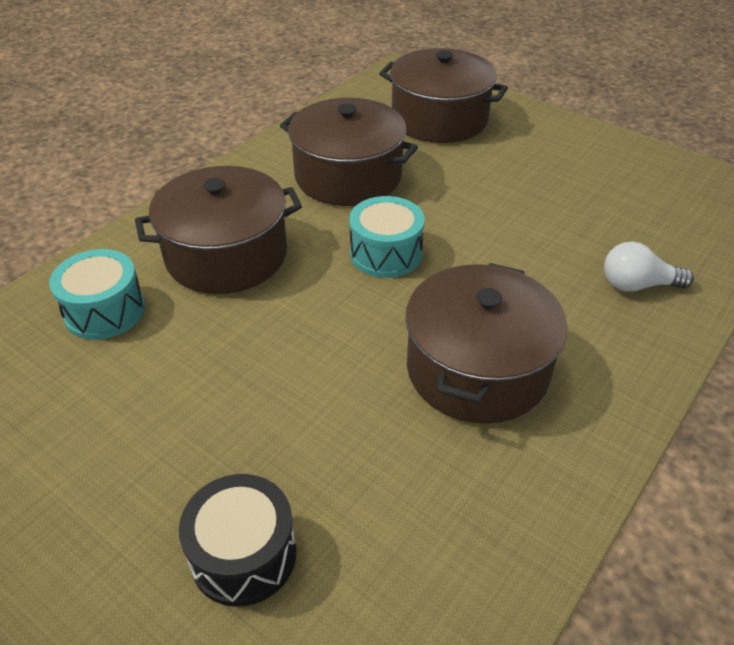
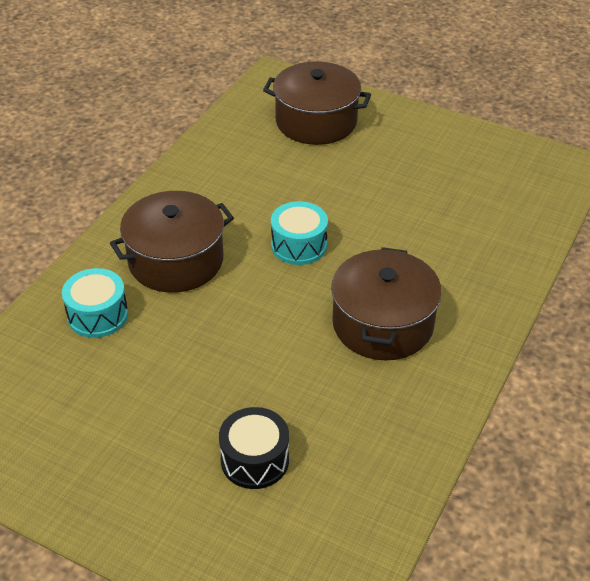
camera: 10 degrees left, 0 degrees up
(348, 176) = (253, 182): brown pot -> none
(637, 285) = (488, 249): white light bulb -> none

